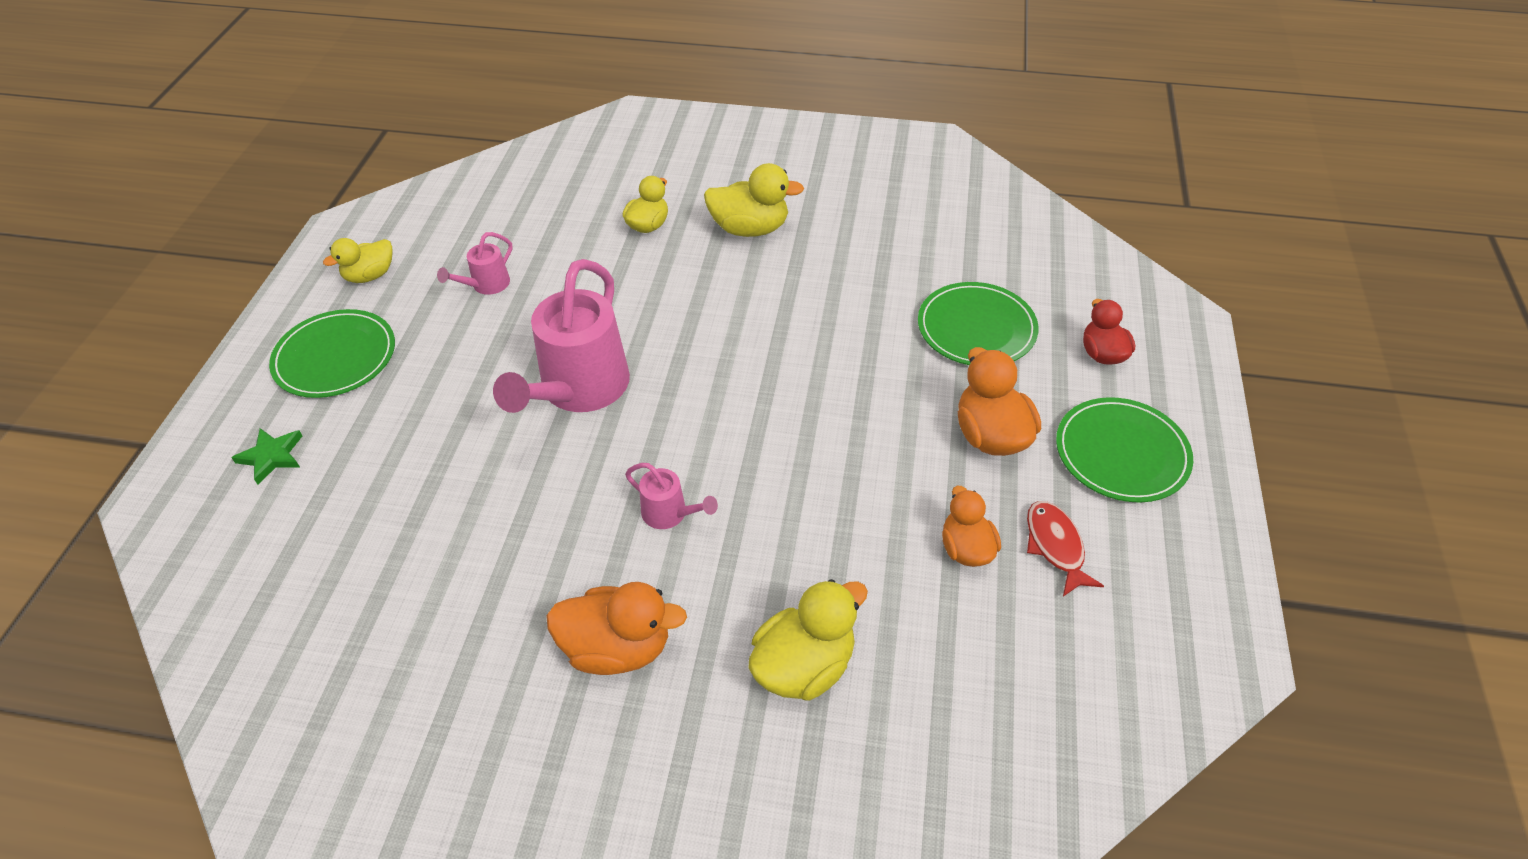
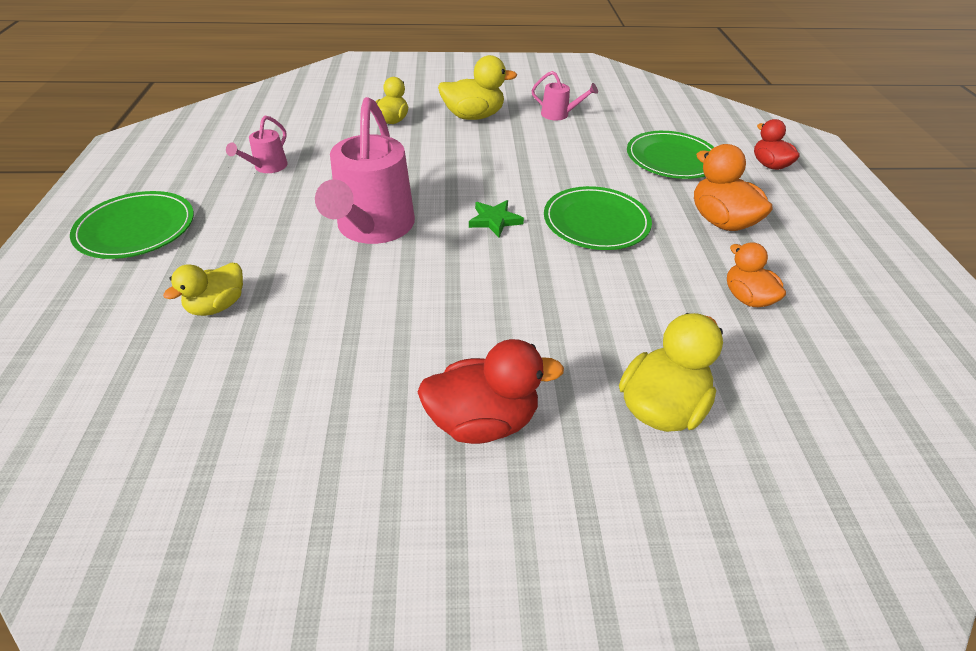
camera: 15 degrees left, 5 degrees down
(272, 456) = (83, 311): green star -> green star (494, 220)
(370, 275) = (158, 170): yellow duck -> yellow duck (217, 306)
(617, 648) = (483, 421): orange duck -> red duck
(670, 514) = (488, 306): pink watering can -> pink watering can (559, 115)
(1055, 546) = (813, 287): red fish -> none
(1121, 453) = (821, 221): green plate -> green plate (596, 222)

